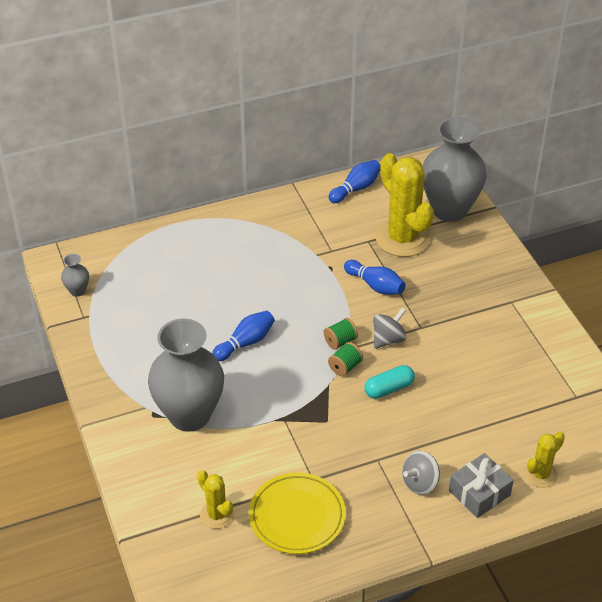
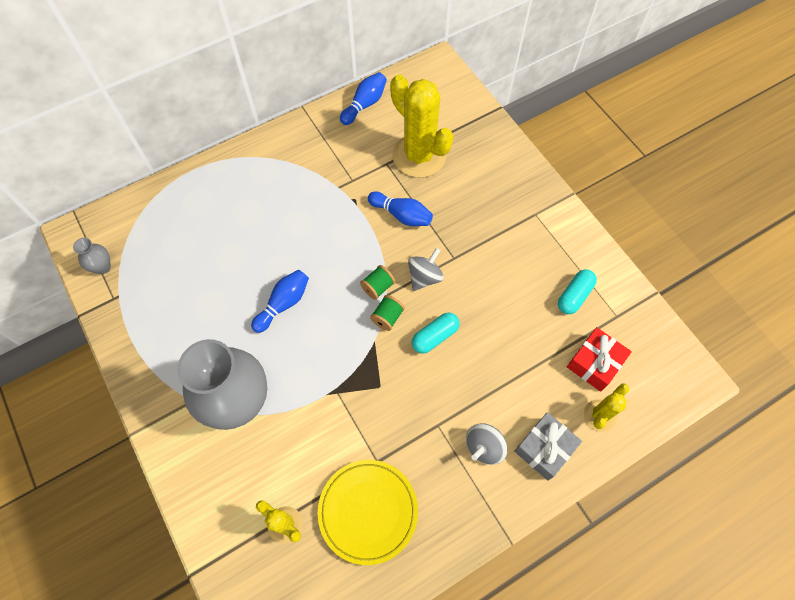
camera: 10 degrees left, 20 degrees up
(449, 209) = (458, 116): grey vase -> none
(536, 374) = (574, 296): none -> turquoise capsule
(545, 432) = (595, 363): none -> red gift

